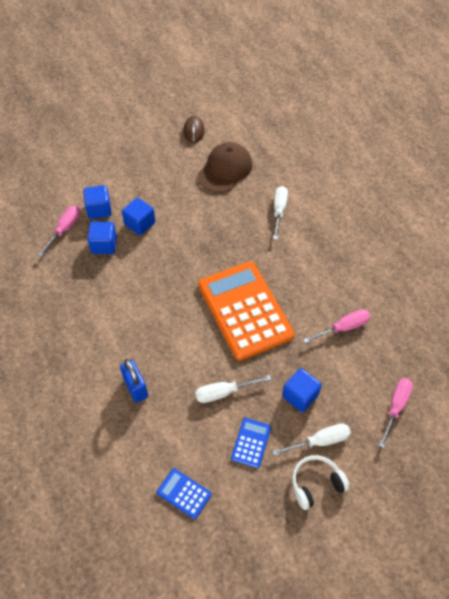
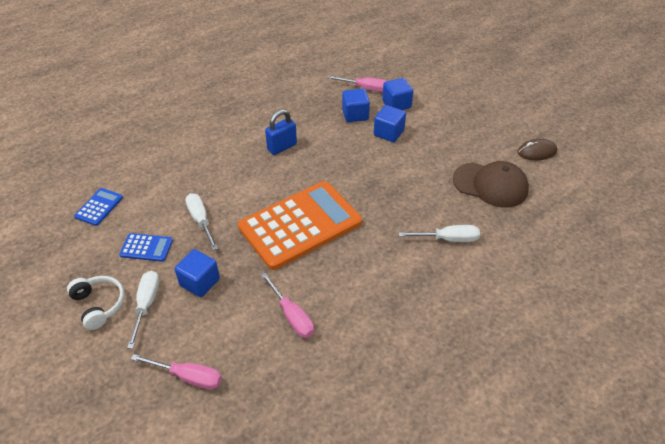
camera: 80 degrees right, 10 degrees down
(135, 388) = (203, 160): blue padlock -> blue padlock (282, 147)
(320, 441) = (146, 304): white screwdriver -> white screwdriver turned 150 degrees counterclockwise

